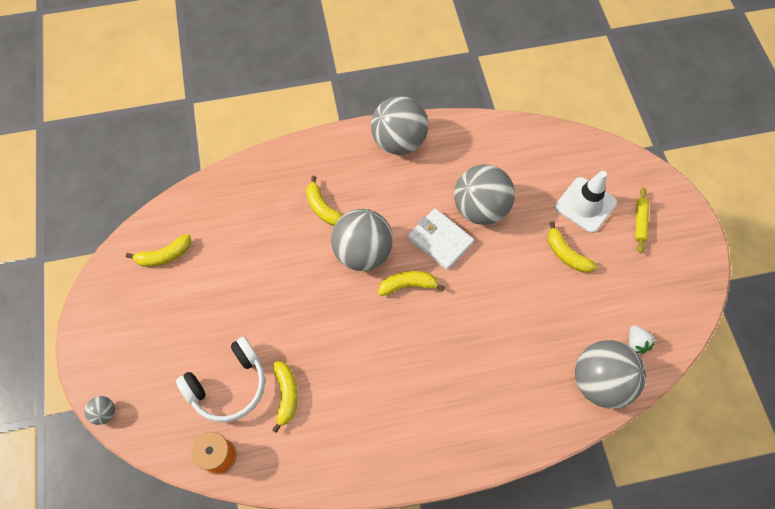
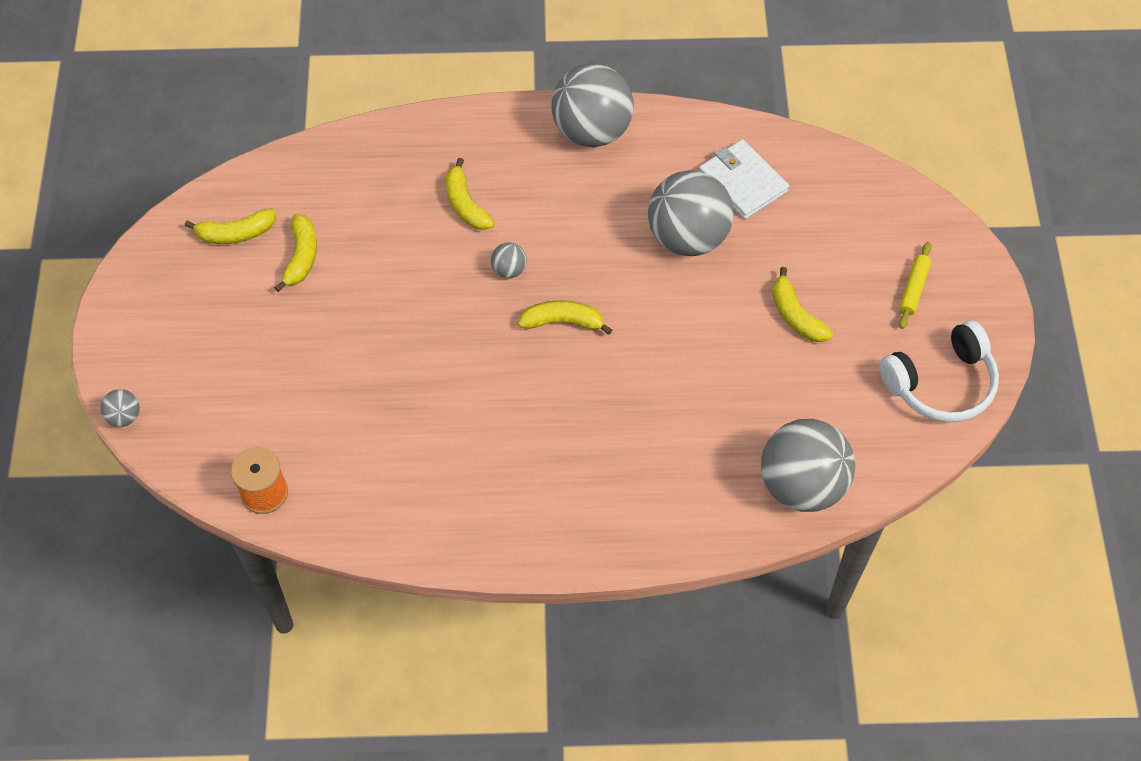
camera: 10 degrees right, 5 degrees down
(228, 386) = (293, 409): white headphones -> white headphones (941, 383)
(286, 395) = (367, 433): yellow banana -> yellow banana (301, 257)
(363, 252) = (509, 270): grey ball -> grey ball, size x0.42
(440, 240) = (621, 270): white wallet -> white wallet (743, 182)
(585, 205) = (840, 254): white traffic cone -> none
(636, 343) = (866, 444): white strawberry -> none

